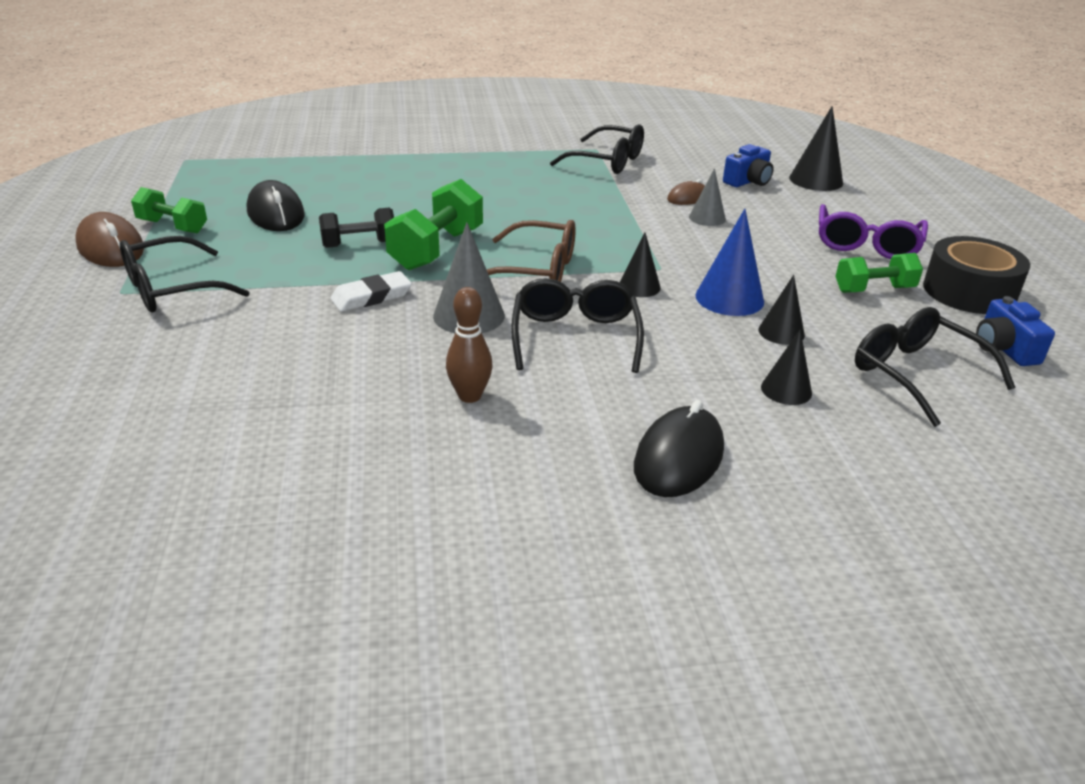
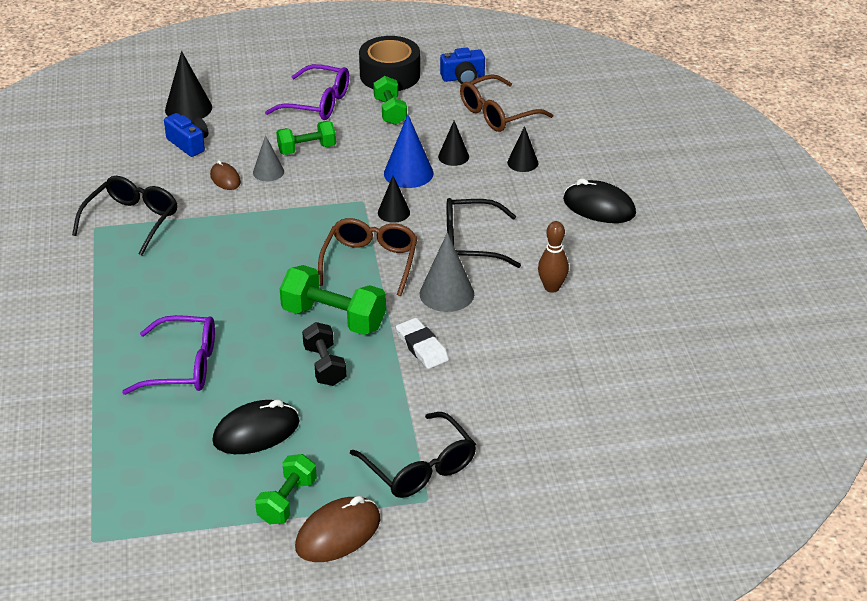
camera: 90 degrees left, 5 degrees up
(383, 184) = (183, 366): none -> purple glasses
(761, 238) = (307, 149): none -> green dumbbell
(917, 374) = (498, 114): black glasses -> brown glasses

